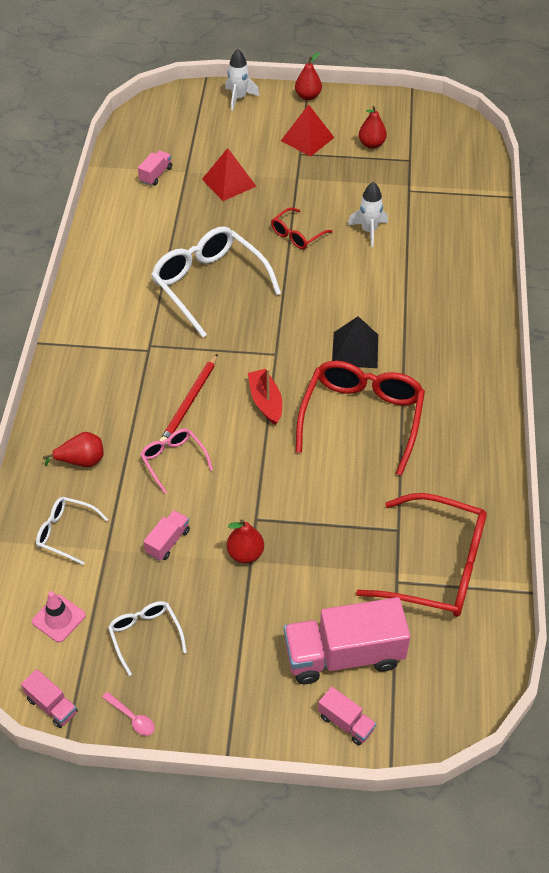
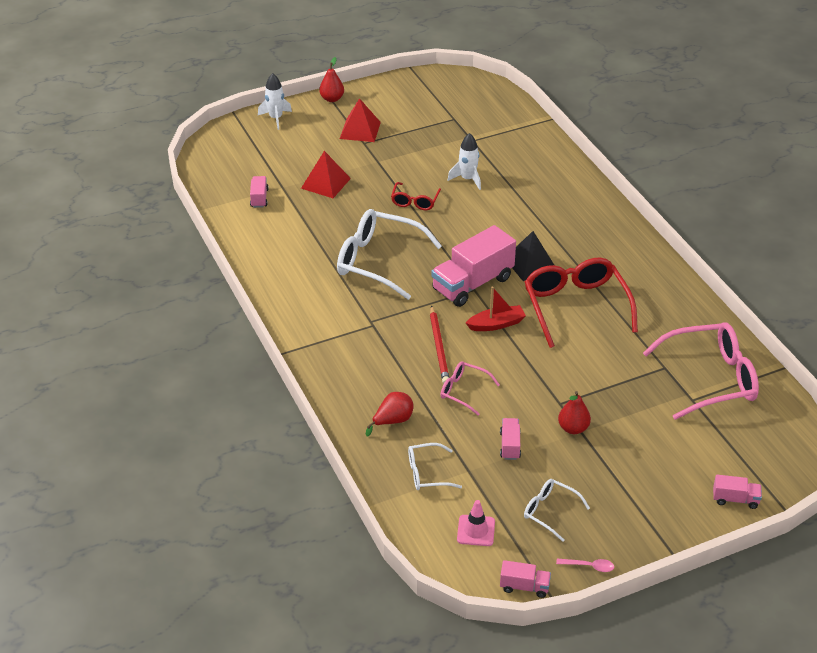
camera: 30 degrees left, 10 degrees down
(265, 401) = (496, 324): red boat -> red boat turned 120 degrees clockwise
(344, 655) = (697, 460): pink truck -> pink truck (472, 284)
(371, 144) = (414, 117): red pear -> none
(437, 567) = (711, 379): red glasses -> pink glasses

